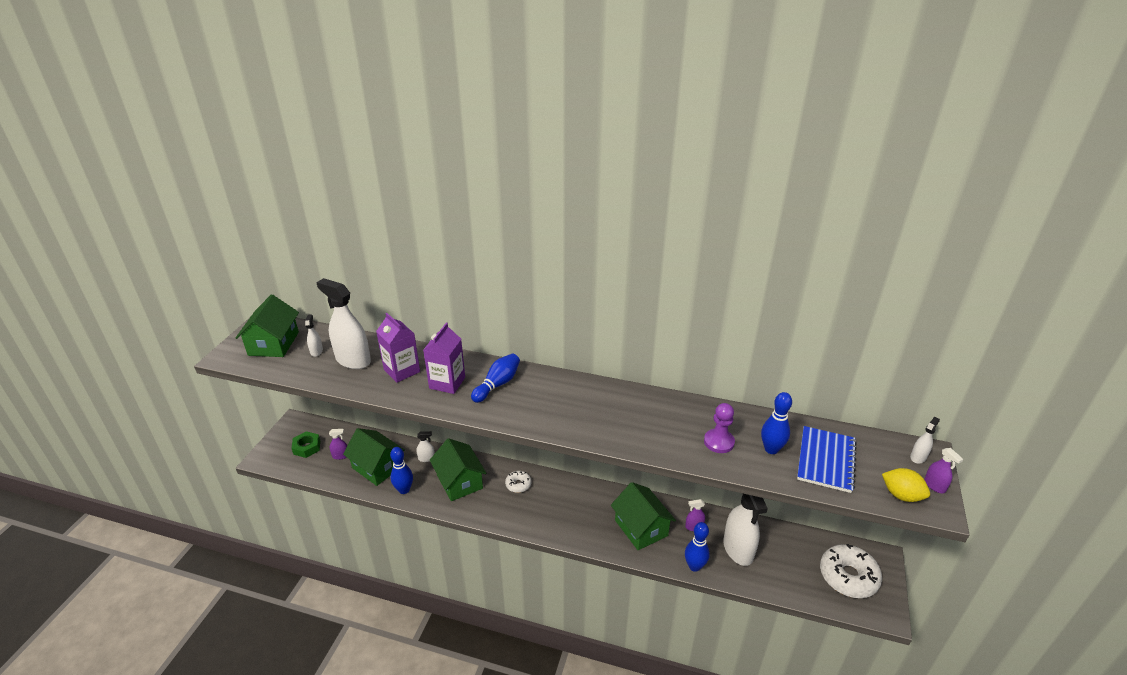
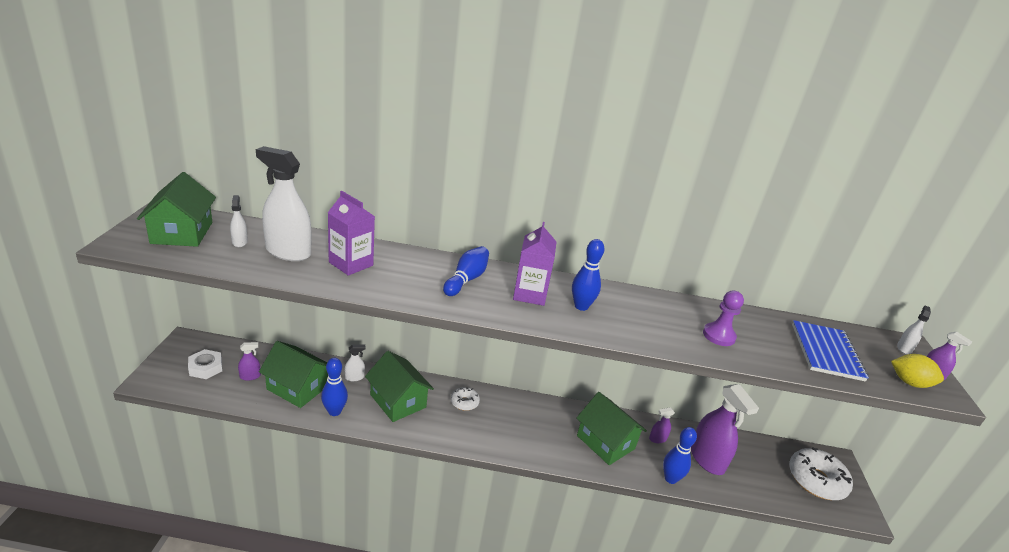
camera: 15 degrees left, 5 degrees down
(307, 447) = (206, 368): green nut -> white nut
(447, 383) = (408, 277): purple carton -> purple carton (530, 294)
(738, 549) = (707, 459): white spray bottle -> purple spray bottle
(771, 449) = (771, 342): blue bowling pin -> blue bowling pin (581, 306)

